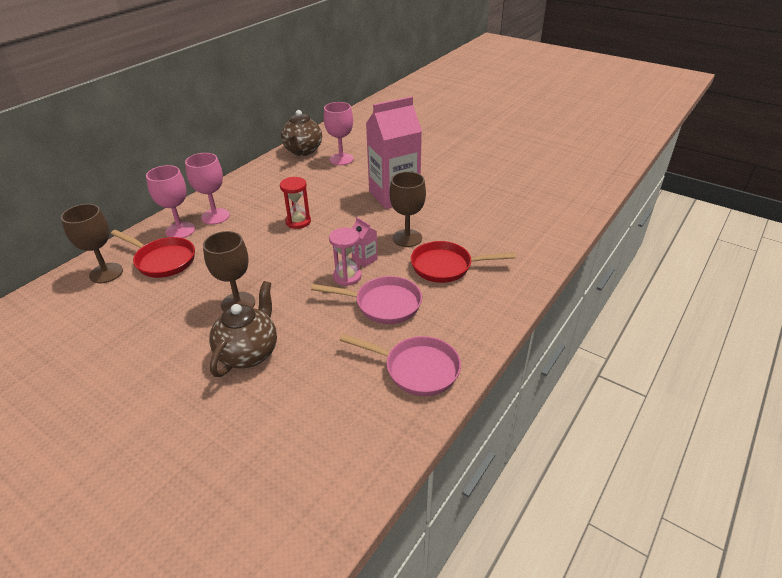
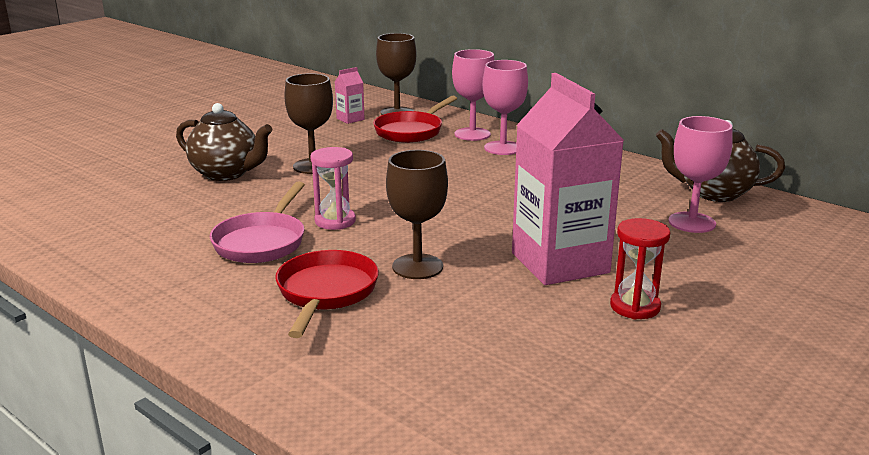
camera: 95 degrees right, 15 degrees down
(298, 222) = (482, 192): red hourglass -> red hourglass (635, 307)
(364, 259) = (371, 233): pink carton -> pink carton (350, 119)
(417, 369) = (126, 256): pink pan -> none

